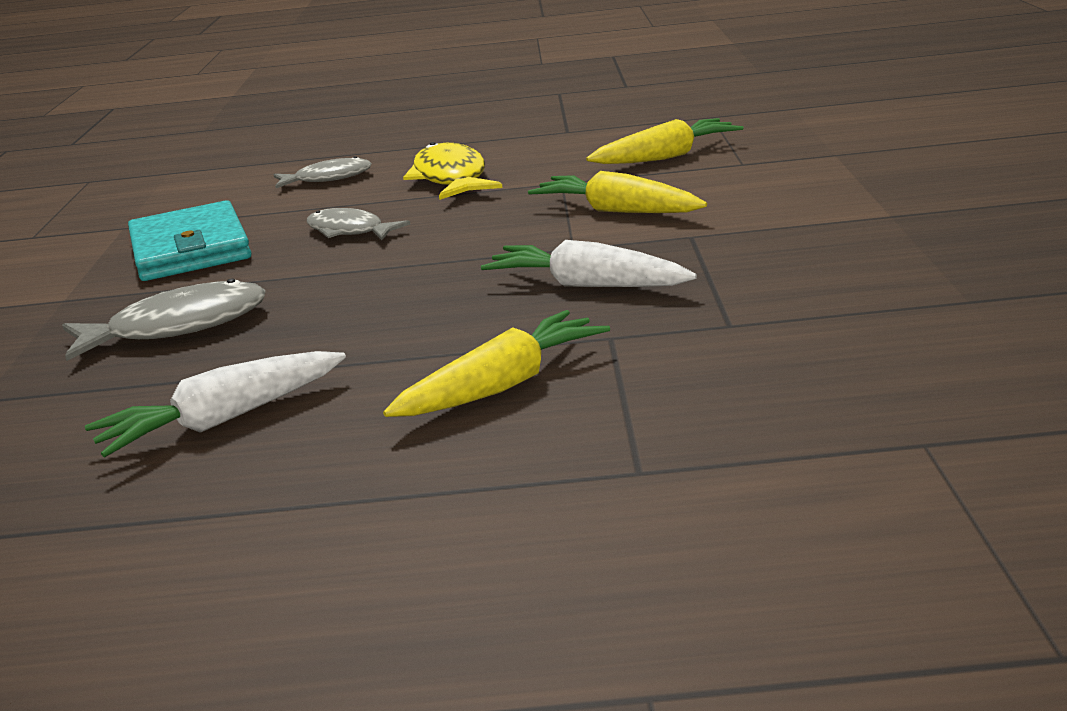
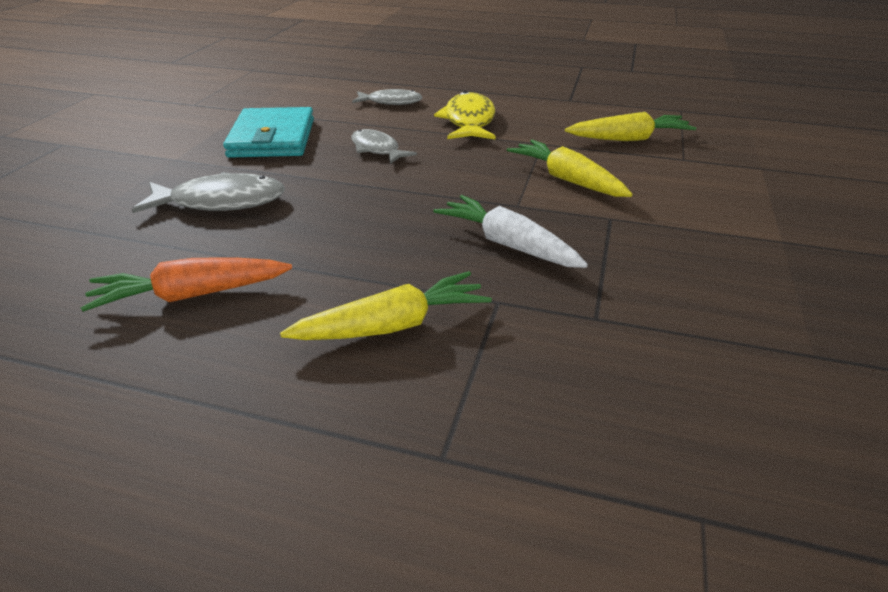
camera: 15 degrees right, 10 degrees up
(223, 420) = (192, 295): white carrot -> orange carrot

